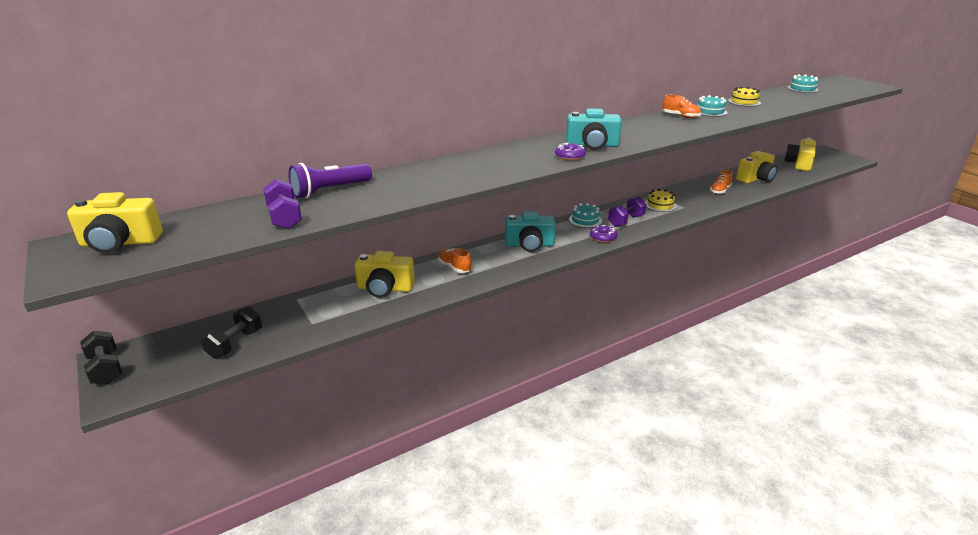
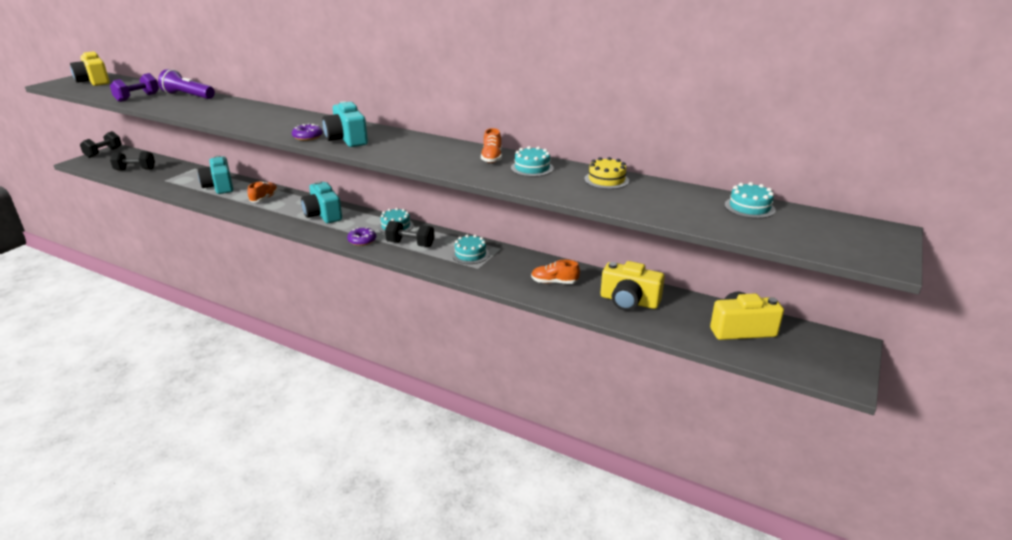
camera: 60 degrees right, 0 degrees up
(385, 288) = (219, 186): yellow camera -> turquoise camera
(626, 221) = (410, 244): purple dumbbell -> black dumbbell
(660, 205) = (470, 254): yellow cake -> turquoise cake

